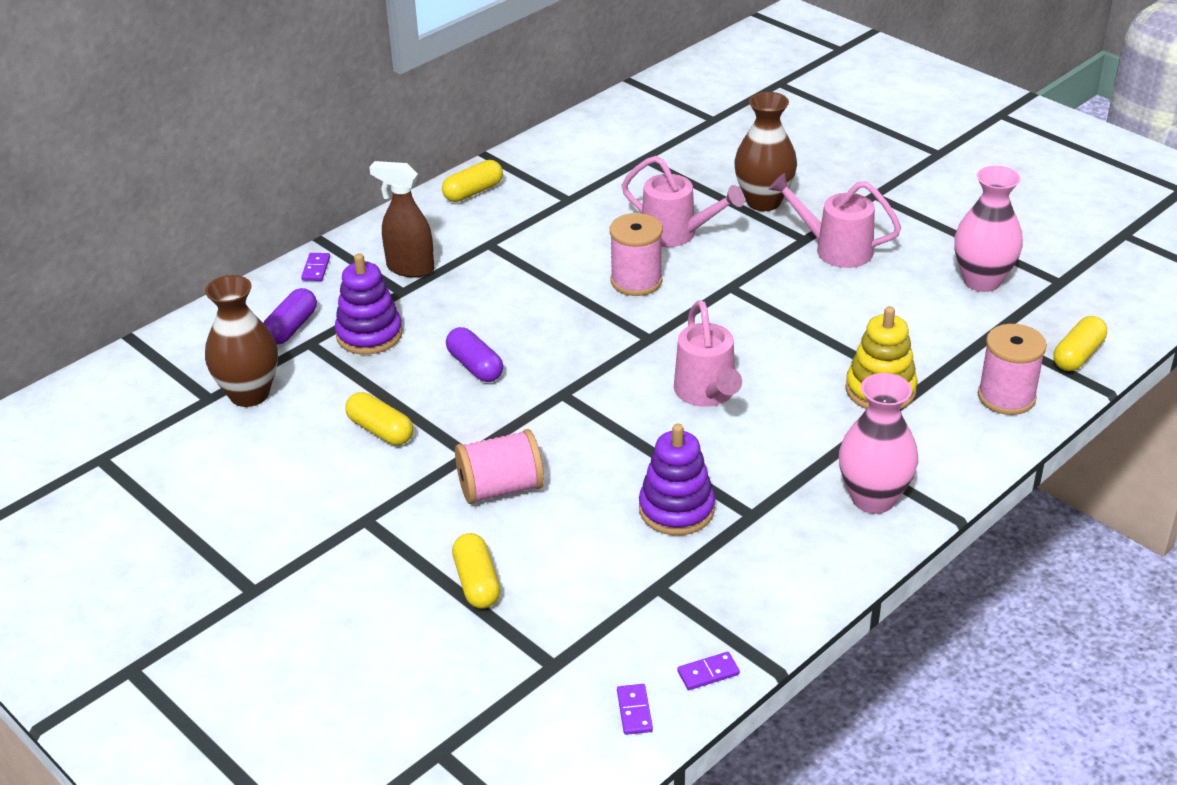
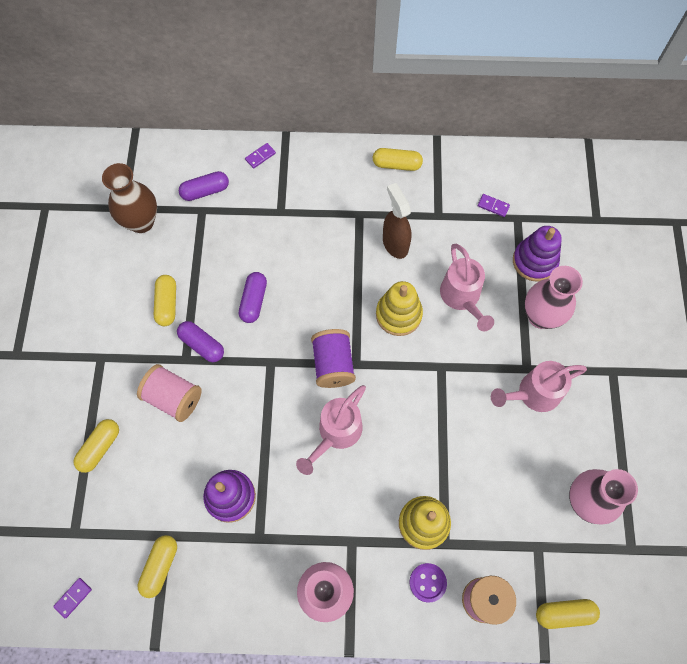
camera: 45 degrees right, 30 degrees up
(369, 334) = (232, 230): purple stacking toy -> purple stacking toy (534, 261)
(410, 268) = (302, 197): brown spray bottle -> brown spray bottle (395, 244)
(469, 431) = (202, 345): none -> purple capsule
(628, 353) = (333, 364): none -> purple spool
(636, 281) = (398, 314): pink spool -> yellow stacking toy
(688, 612) = (160, 566): none -> yellow capsule
(708, 673) = (125, 612): purple domino -> purple domino (493, 206)
(763, 201) = (541, 316): brown vase -> pink vase
(835, 249) = (533, 394): pink watering can -> pink watering can turned 90 degrees counterclockwise
(946, 422) = (427, 582): none -> purple button

